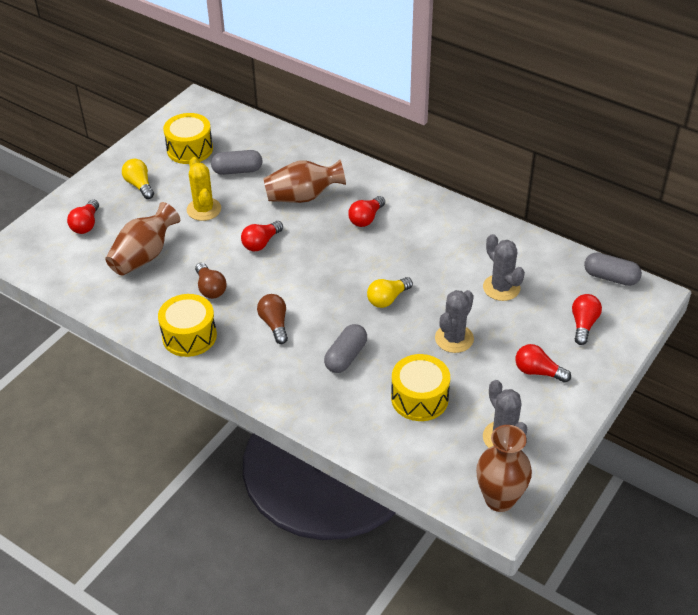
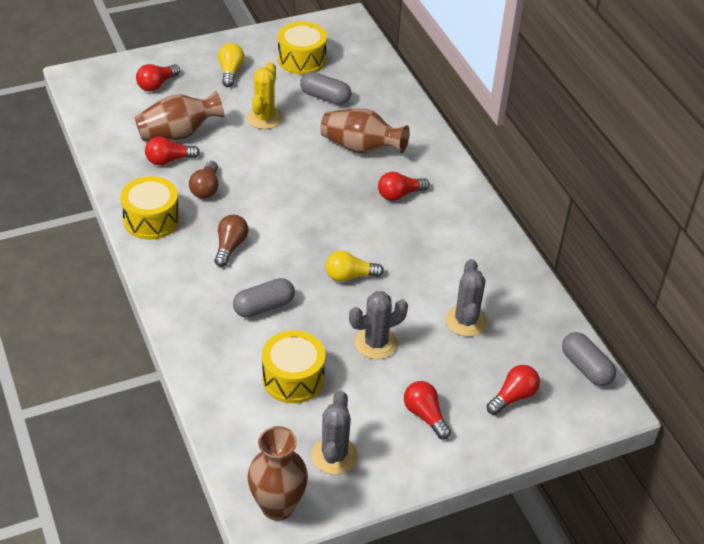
camera: 30 degrees right, 0 degrees up
(261, 243) = (285, 171): red light bulb -> red light bulb (169, 160)

